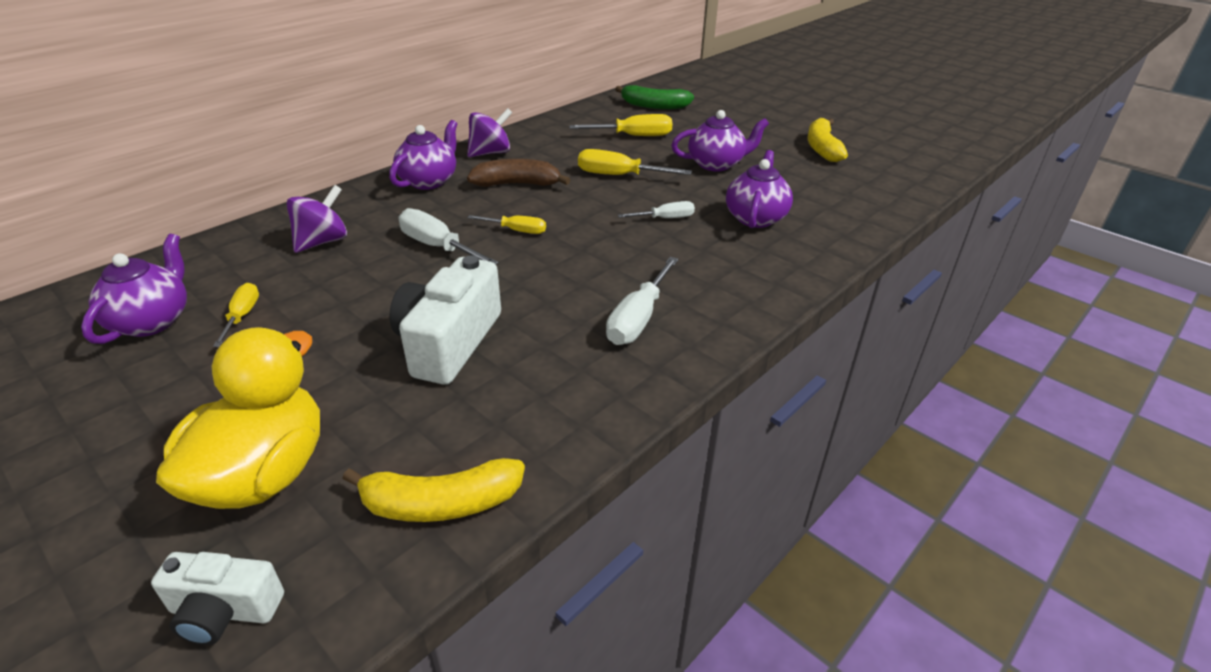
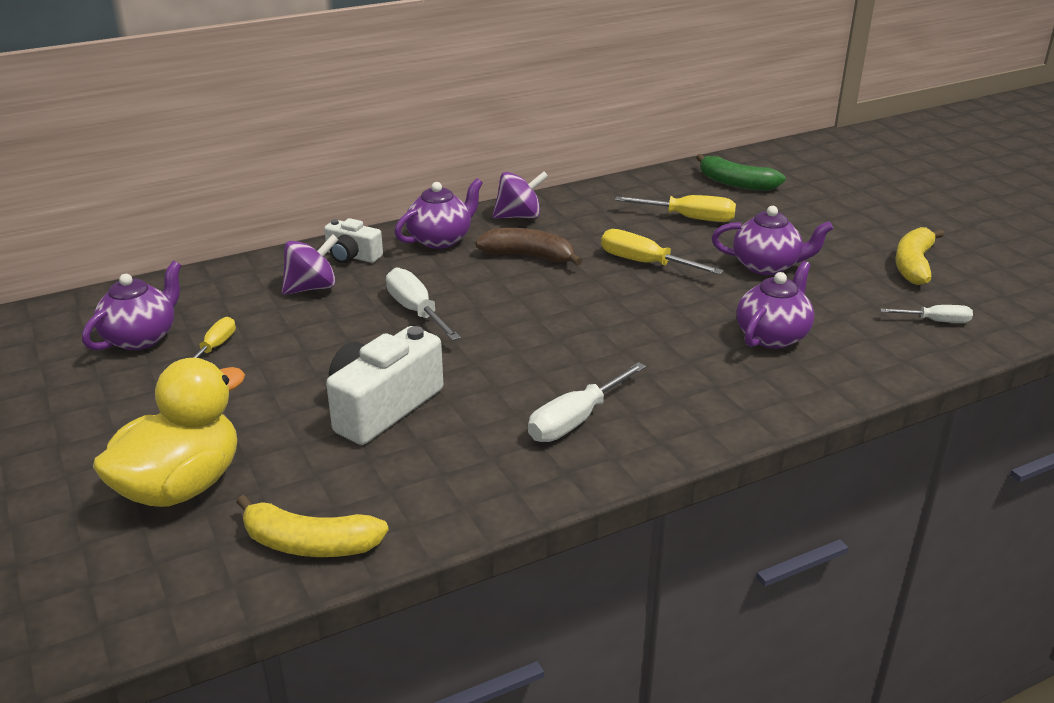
camera: 20 degrees right, 5 degrees down
(224, 611) = (114, 581): white camera -> white camera (352, 256)
(516, 230) = (502, 307): yellow screwdriver -> none
(665, 218) = (667, 320): white screwdriver -> white screwdriver (935, 321)

